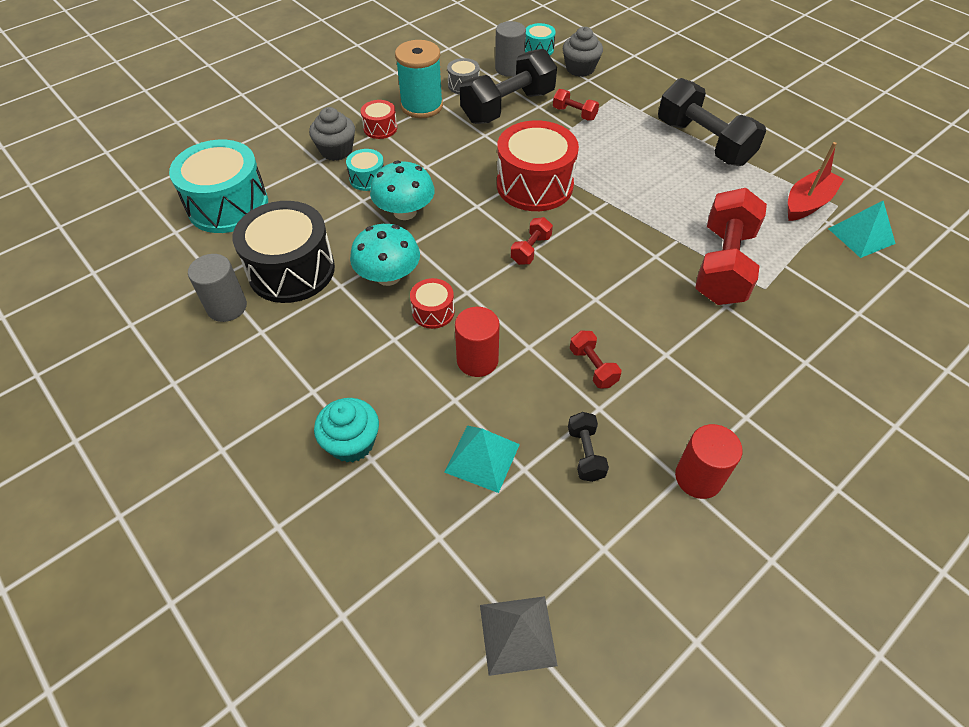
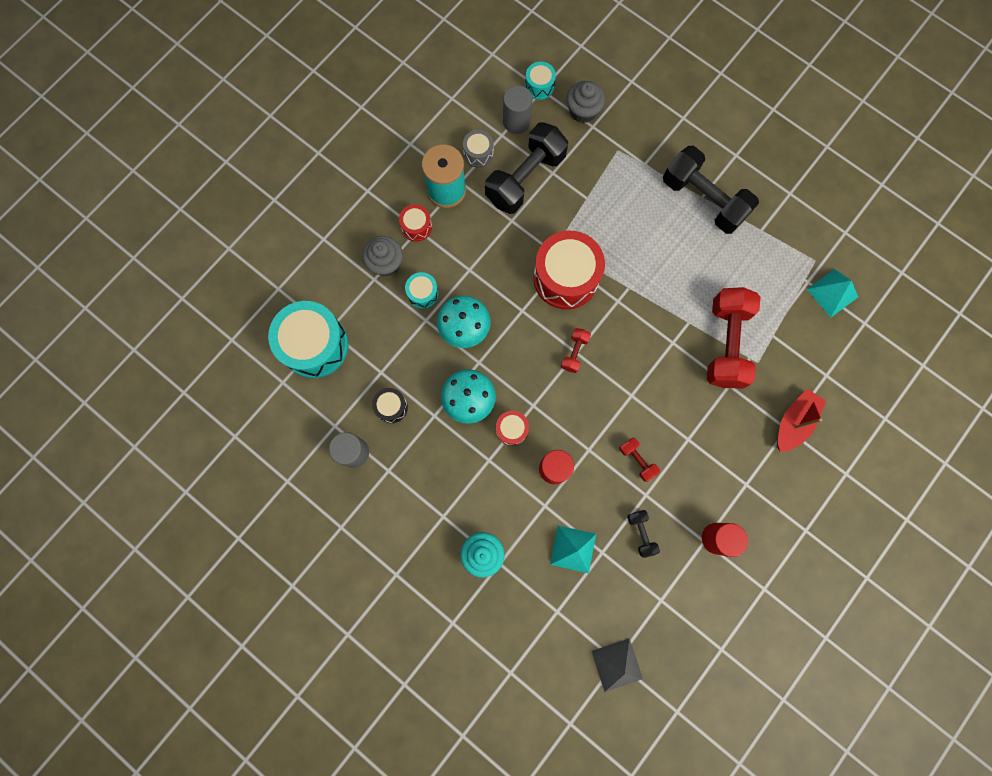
camera: 10 degrees left, 25 degrees up
(291, 270) = (391, 407): black drum -> black drum, size x0.47
(574, 114) = (586, 178): red dumbbell -> none
(807, 203) = (791, 262): red boat -> red boat (793, 422)

